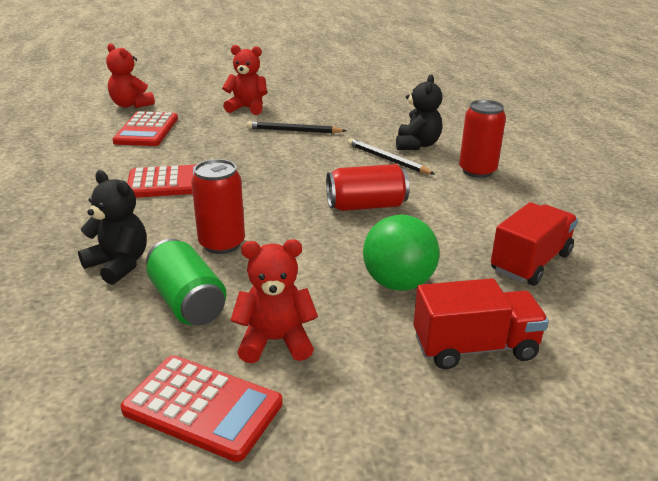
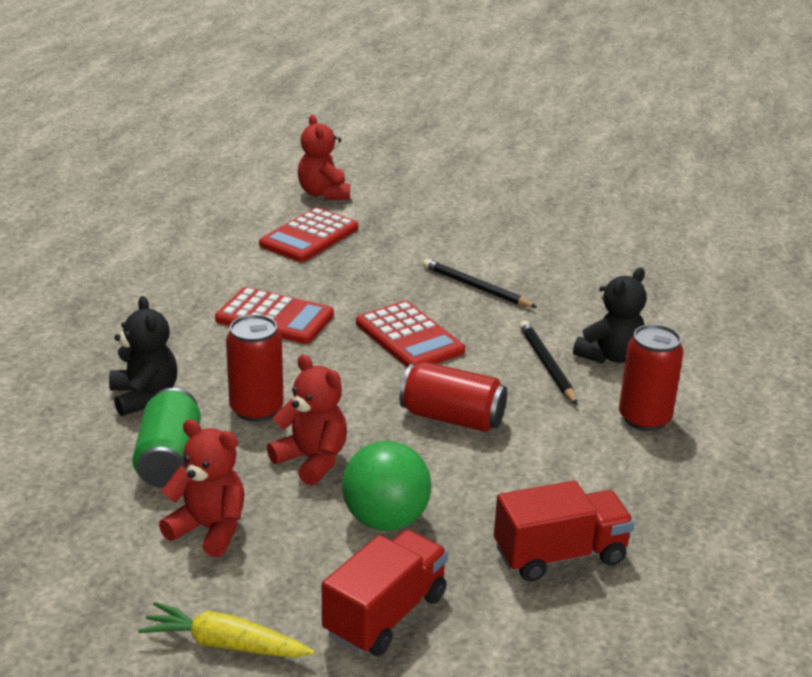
camera: 30 degrees right, 0 degrees up
(203, 407) = (97, 561): red calculator -> red calculator (409, 337)
(247, 108) = (454, 236): red teddy bear -> red teddy bear (312, 460)
(385, 426) = (224, 644): none -> yellow carrot
(474, 347) = (385, 615): red truck -> red truck turned 75 degrees counterclockwise

